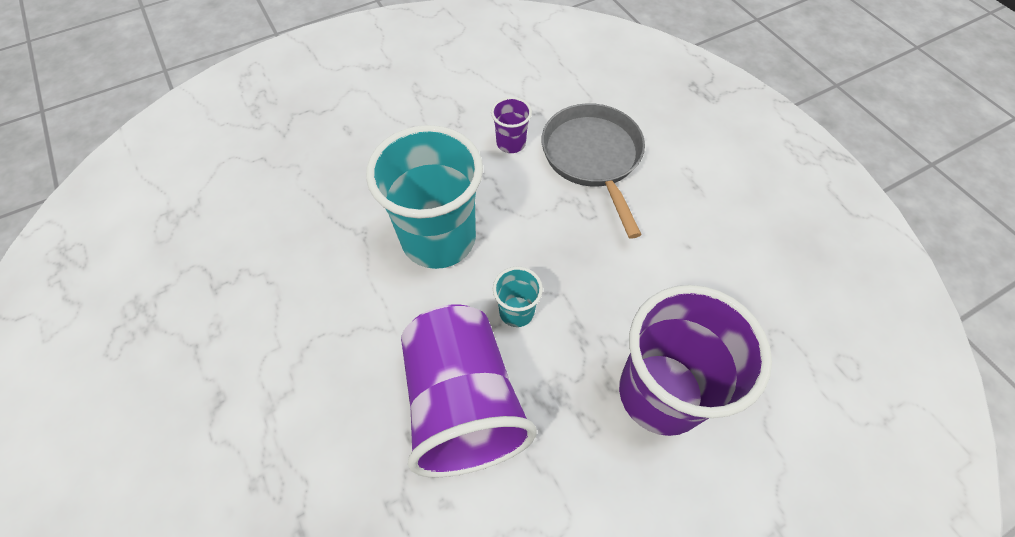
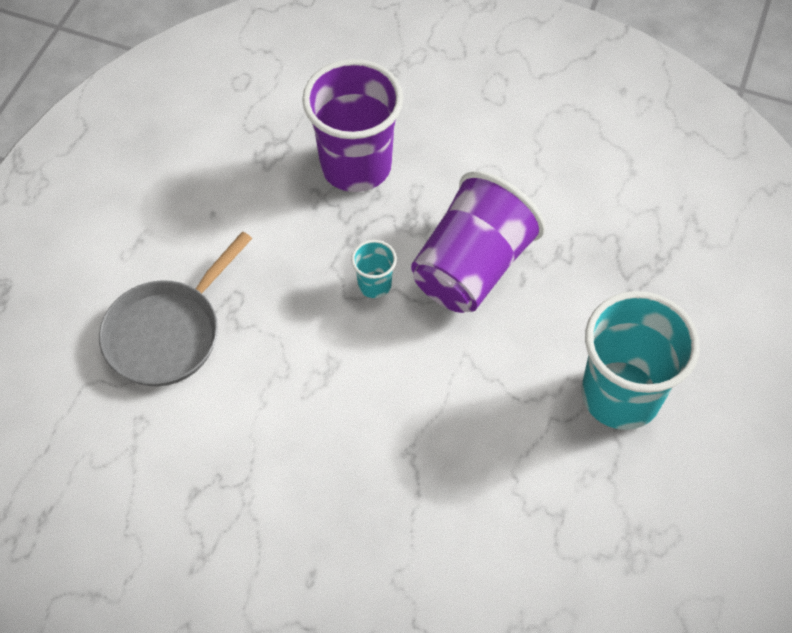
camera: 130 degrees left, 0 degrees up
(438, 239) = (361, 387): turquoise cup -> turquoise cup (620, 395)
(511, 143) = (205, 411): purple cup -> none

